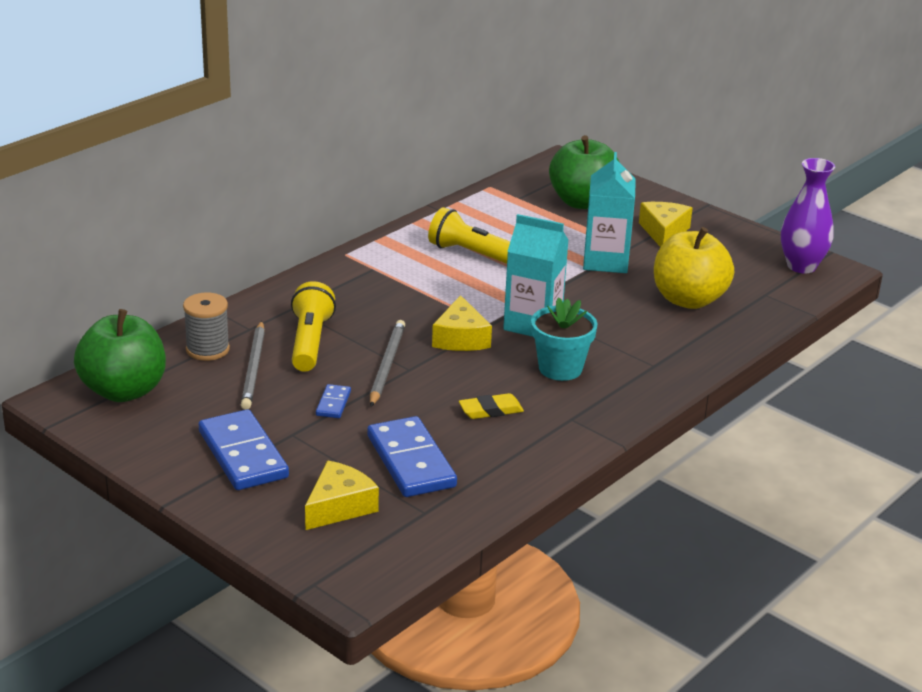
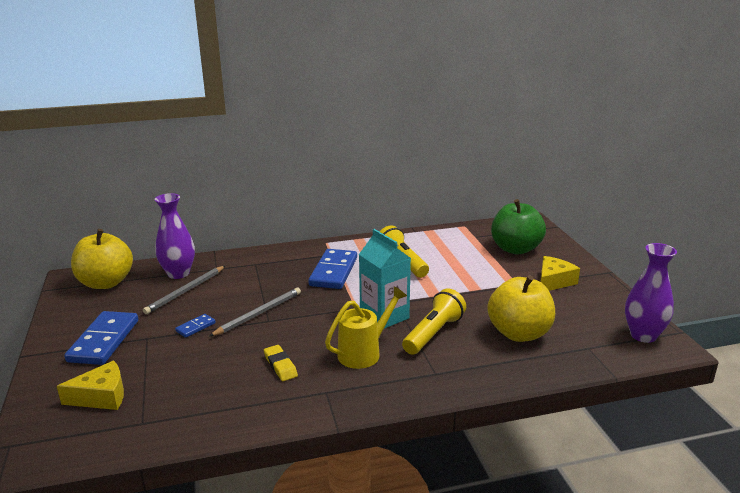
camera: 35 degrees right, 5 degrees down
(124, 391) = (106, 283): green apple -> yellow apple
(207, 349) = (178, 273): grey spool -> purple vase
(310, 342) = (236, 286): yellow flashlight -> yellow flashlight (433, 333)
(410, 461) = (184, 382): blue domino -> blue domino (333, 271)
(460, 338) = (325, 311): yellow cheese -> none
(490, 410) = (280, 366): yellow eraser -> yellow eraser turned 45 degrees clockwise
(560, 368) = (364, 352): turquoise flower pot -> yellow watering can
(605, 261) = (486, 289): turquoise carton -> none

